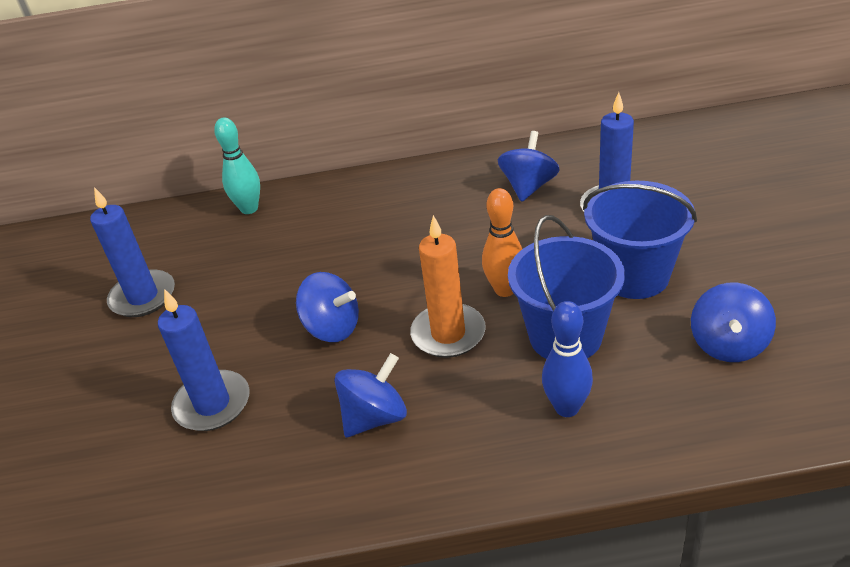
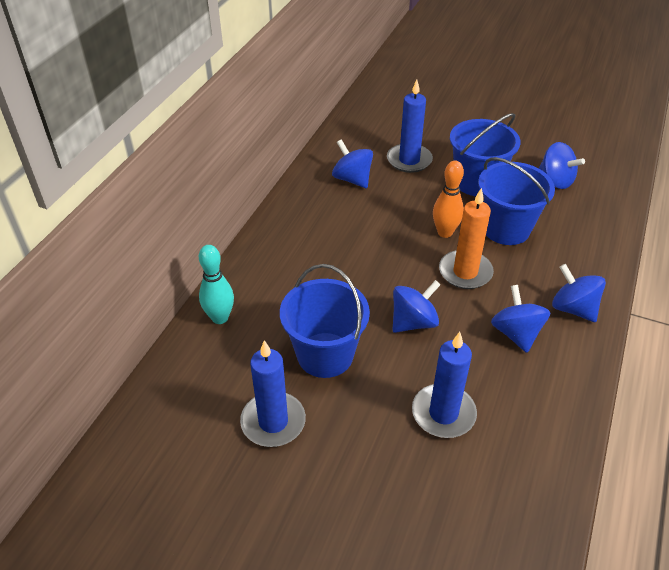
camera: 65 degrees left, 5 degrees up
(243, 289) = (325, 355): none -> blue bucket
(463, 456) = (573, 308): none -> blue spinning top
(567, 408) = (562, 254): blue bowling pin -> none

